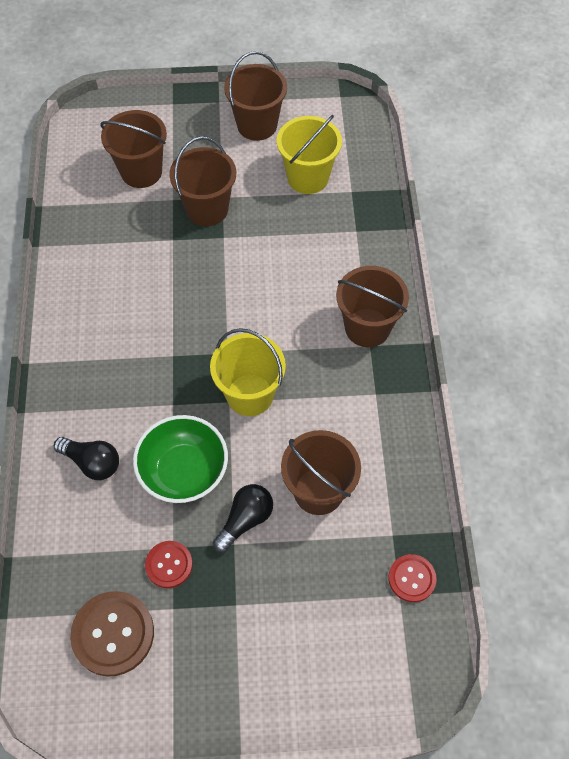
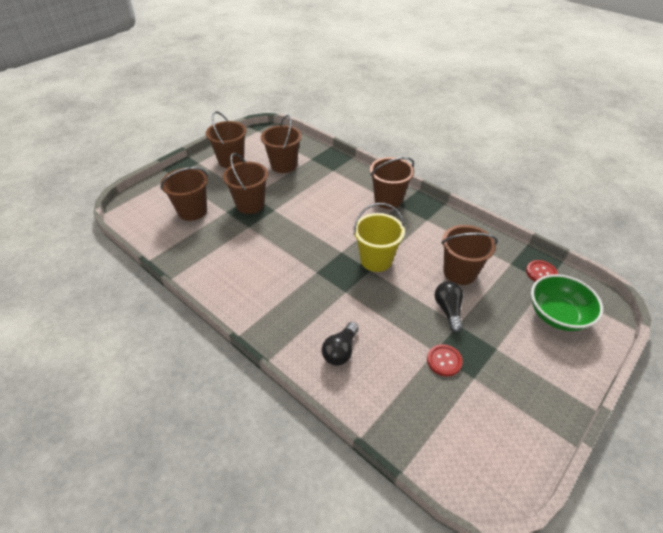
camera: 45 degrees left, 15 degrees down
(92, 462) = (340, 351): black light bulb -> black light bulb turned 135 degrees clockwise
(113, 634) = (465, 419): brown button -> none
(184, 471) = (392, 315): green bowl -> green bowl (557, 315)
(308, 177) = (283, 165): yellow bucket -> brown bucket

